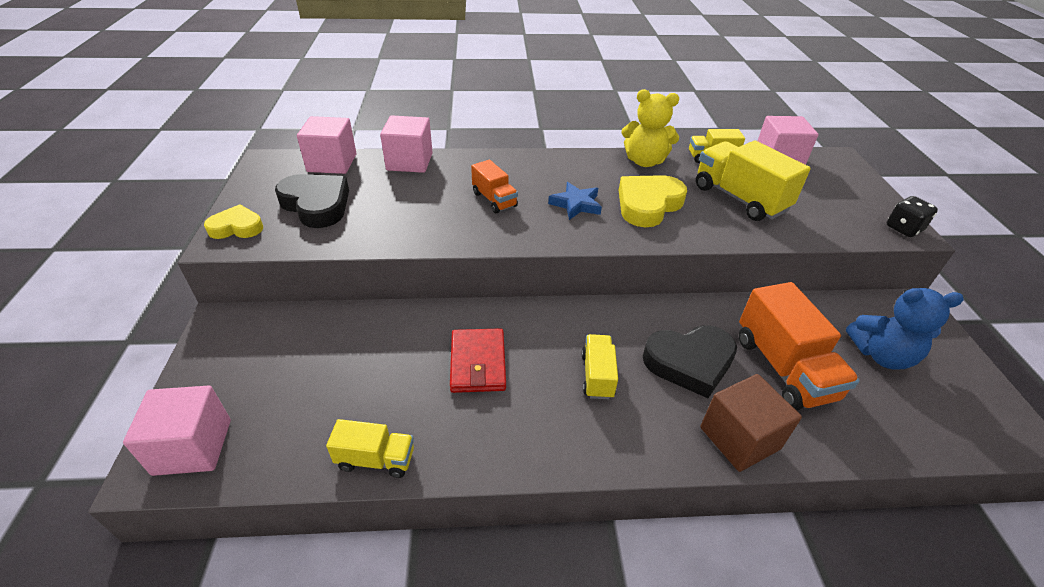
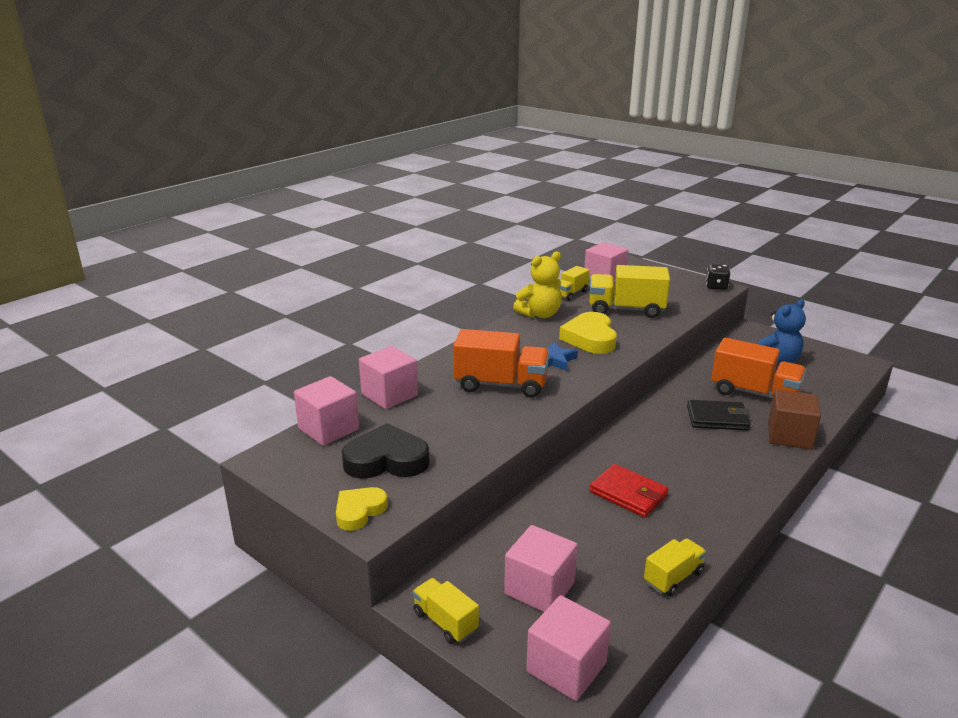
camera: 45 degrees left, 15 degrees down
(286, 377) = (539, 588): none -> pink cube
(494, 200) = (501, 385): orange truck -> orange truck, size x1.79
(597, 376) = (692, 454): yellow truck -> yellow truck (445, 621)
(689, 362) = (717, 418): black heart -> black wallet

